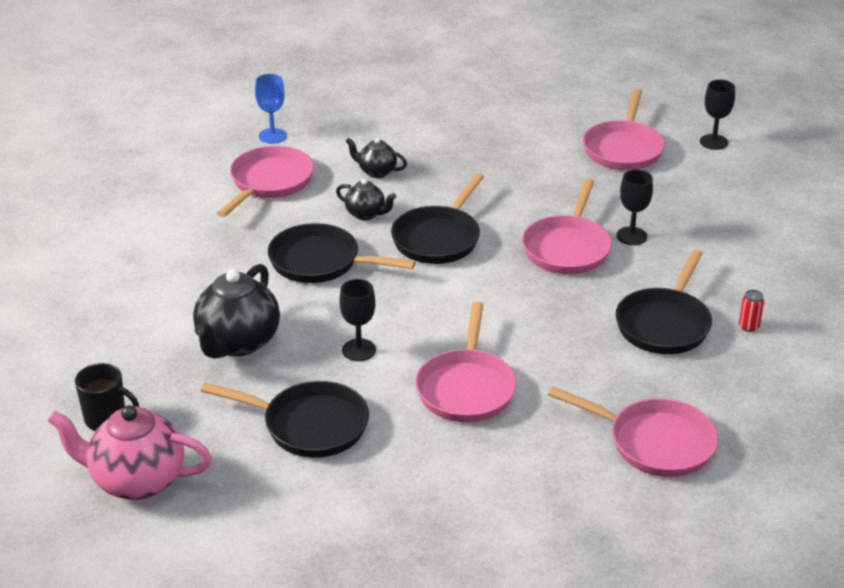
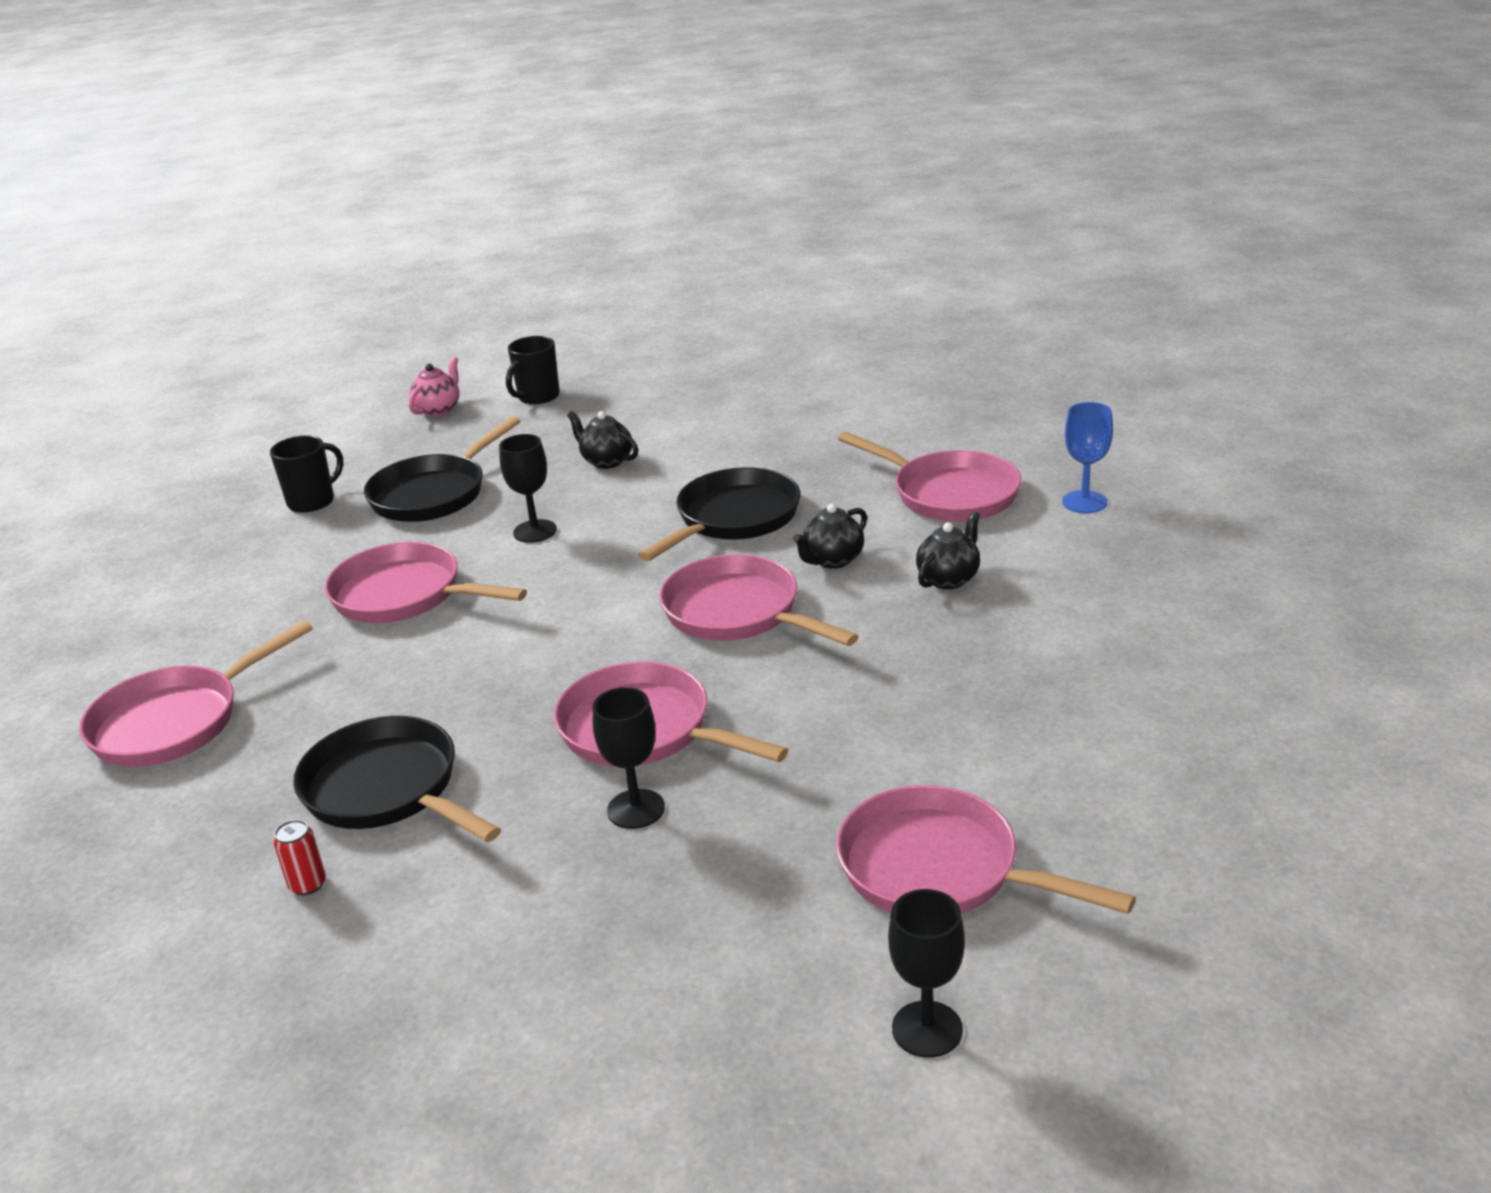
camera: 110 degrees right, 5 degrees down
(137, 481) = (439, 410): pink teapot -> pink teapot, size x0.53
(237, 343) = (606, 461): black teapot -> black teapot, size x0.53
(336, 500) = (312, 501): none -> black mug
(438, 238) = (738, 613): black pan -> pink pan

